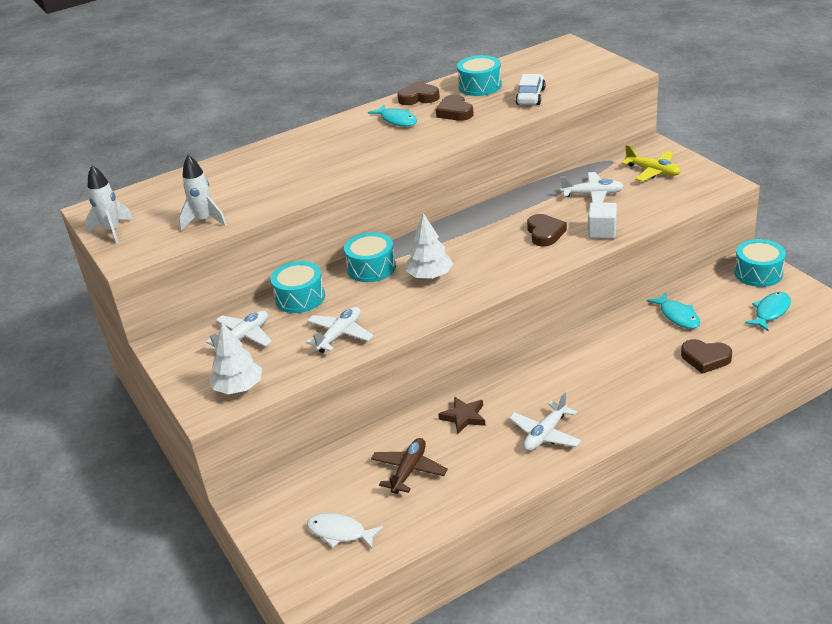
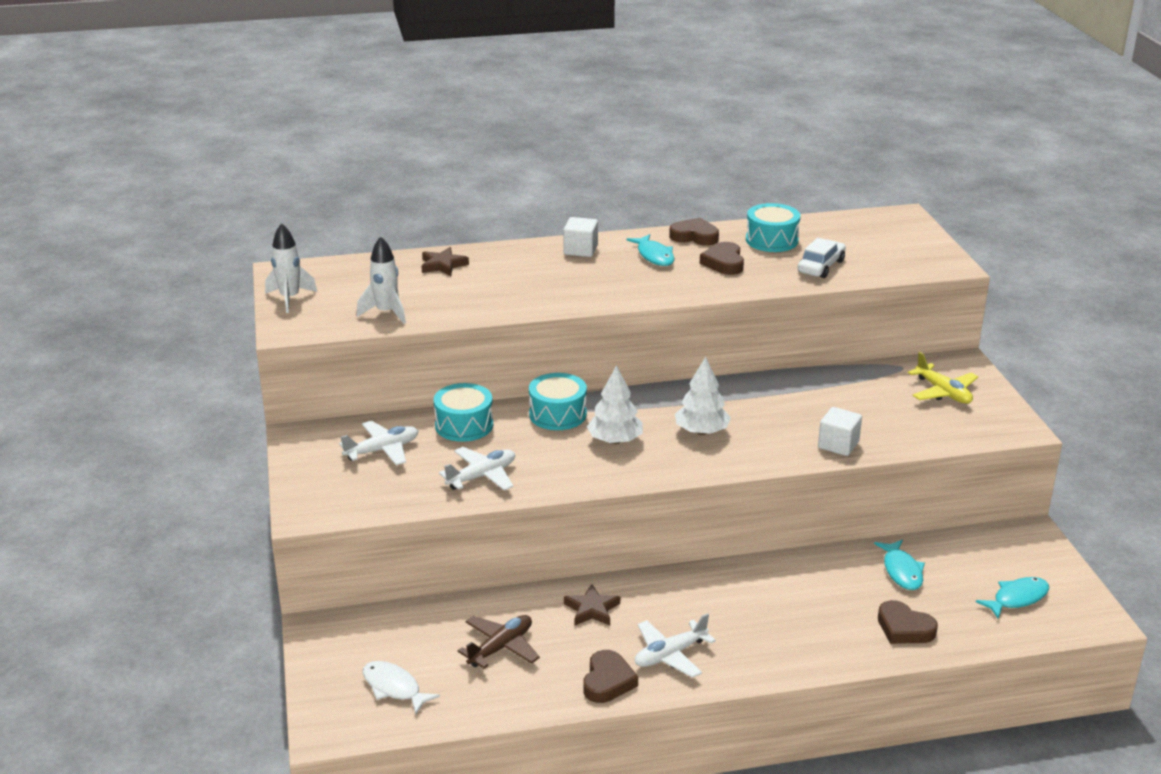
camera: 15 degrees right, 5 degrees down
(228, 170) = (443, 265): none -> brown star
(239, 387) = (348, 500): white tree -> white tree (701, 431)
(335, 130) = (580, 250): none -> white cube
(545, 233) = (771, 429): brown heart -> brown heart (607, 681)
(592, 195) = (854, 400): white plane -> none
(758, 273) = (1031, 550): turquoise drum -> none

